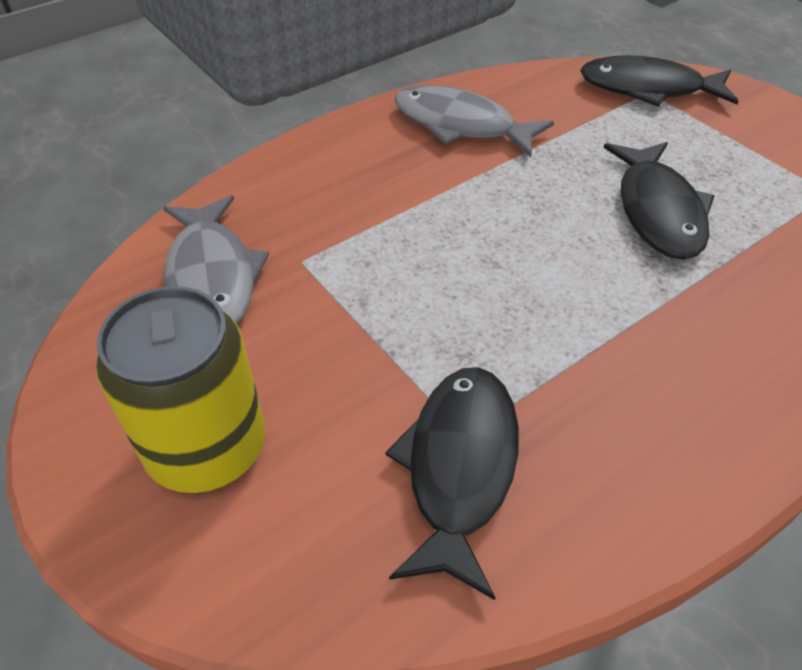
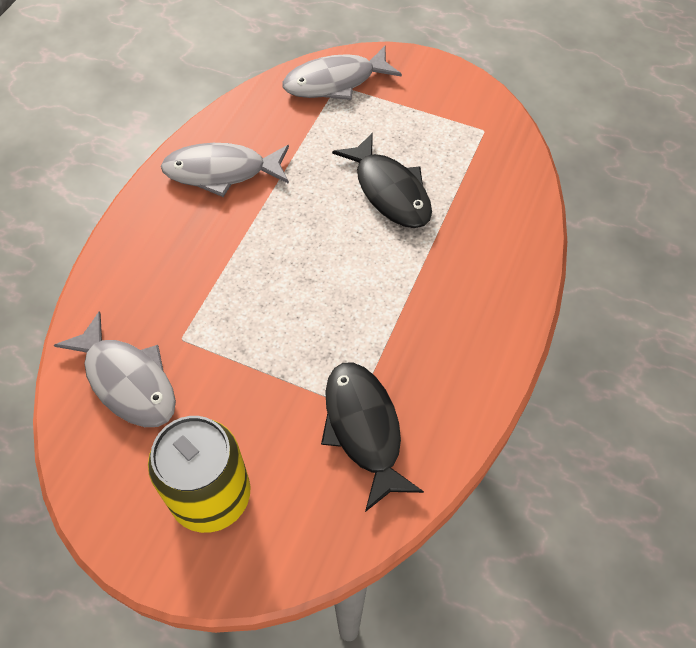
camera: 30 degrees left, 10 degrees up
(648, 89) = (335, 82): black fish -> grey fish

